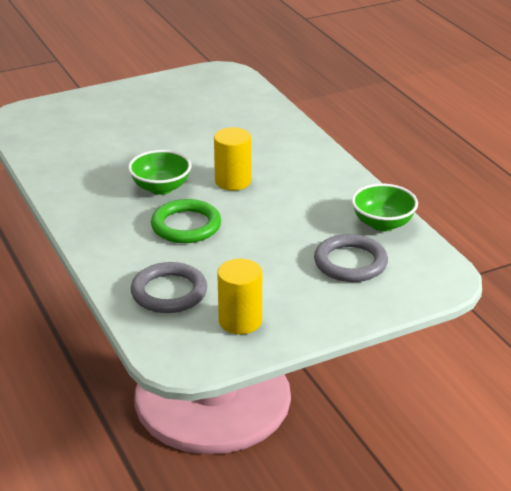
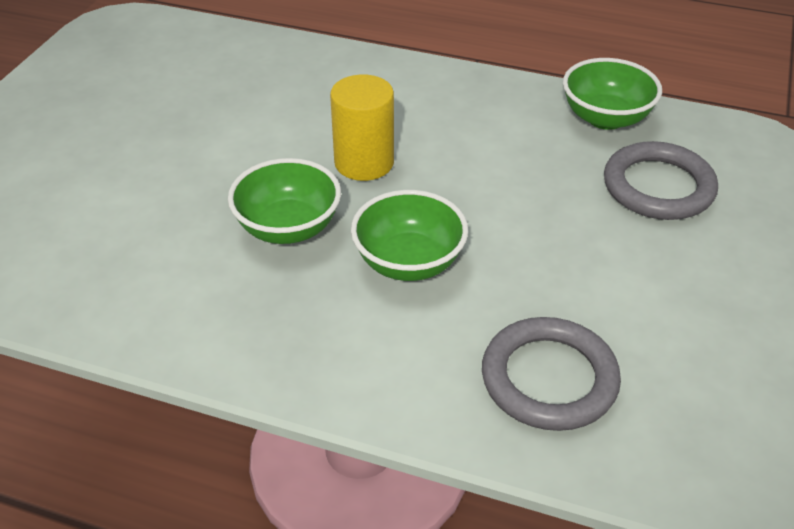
camera: 45 degrees left, 10 degrees up
(186, 226) = (409, 262): green ring -> green bowl
(240, 321) = (691, 354): yellow cylinder -> none

